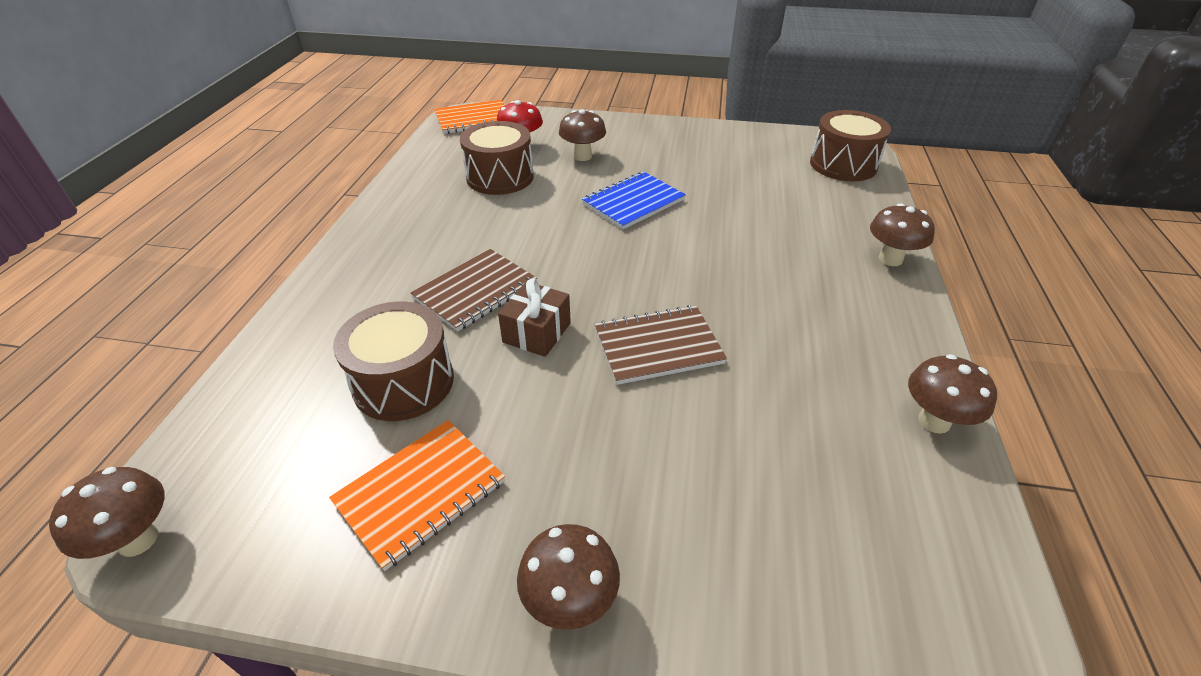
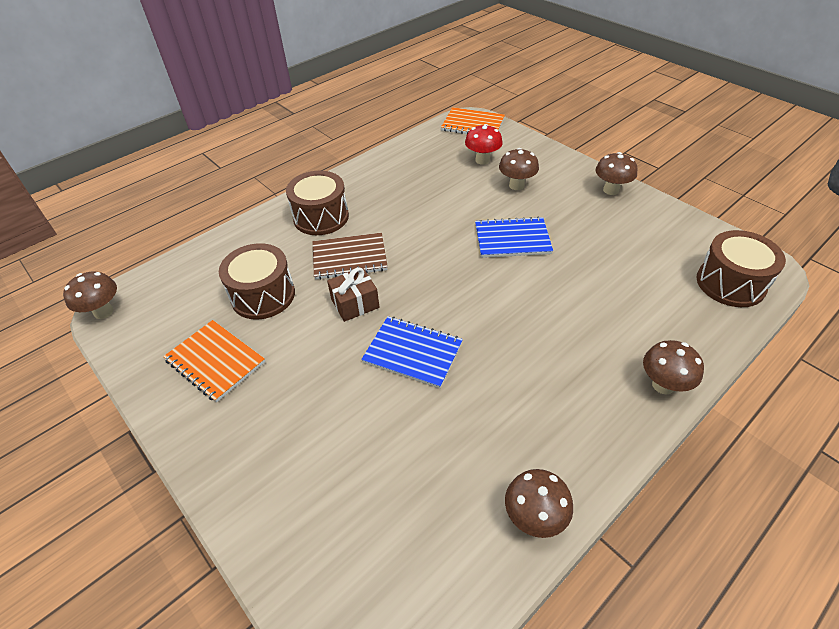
camera: 40 degrees right, 5 degrees up
(420, 492) = (215, 361): orange notebook -> orange notebook turned 45 degrees clockwise
(500, 177) = (443, 180): brown drum -> brown drum (321, 217)
(570, 601) = (222, 462): brown mushroom -> brown mushroom (611, 190)
(658, 347) = (412, 353): brown notebook -> blue notebook

